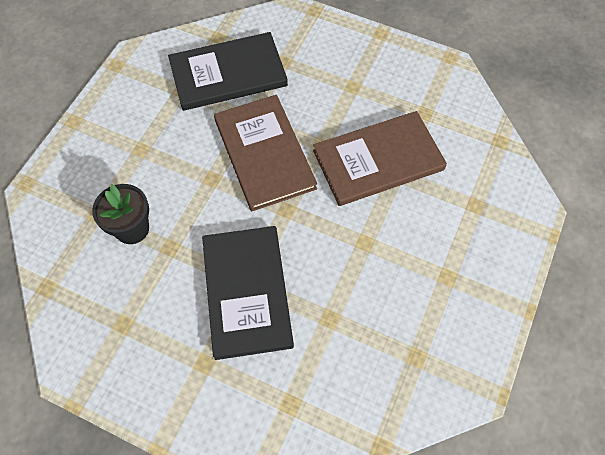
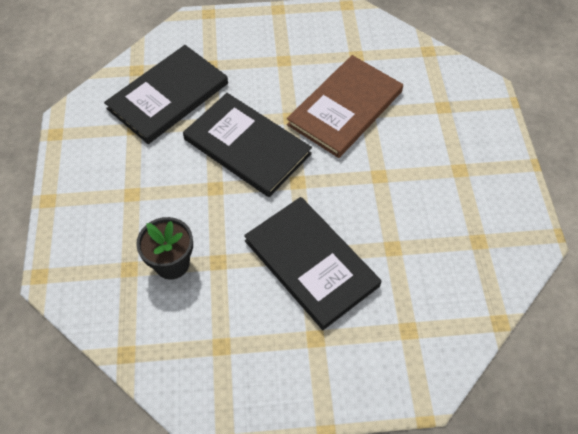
camera: 30 degrees left, 5 degrees down
(264, 154) = (247, 146): brown book -> black book

